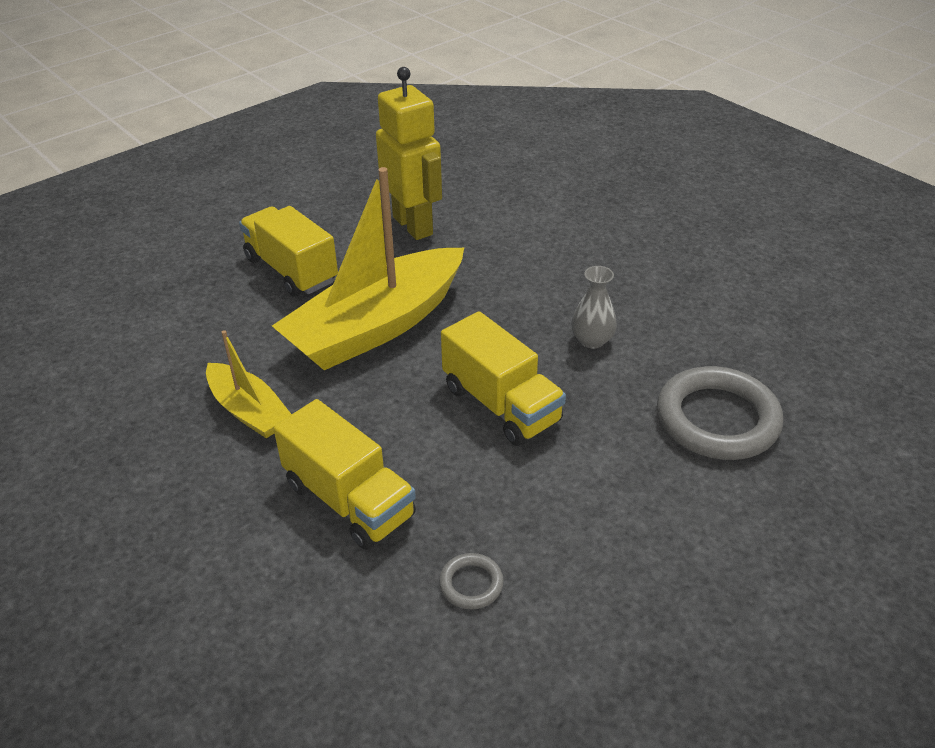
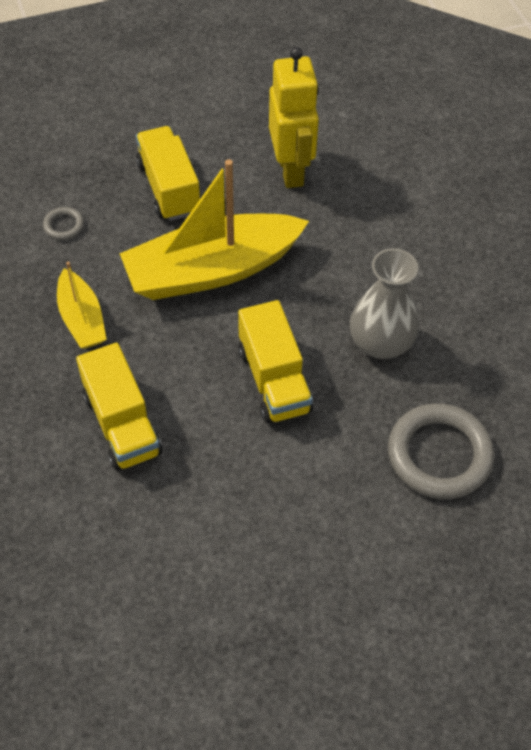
camera: 20 degrees right, 15 degrees up
(471, 584) = (176, 524): grey ring -> grey ring (64, 225)
(592, 340) = (380, 343): grey vase -> grey vase, size x1.71

